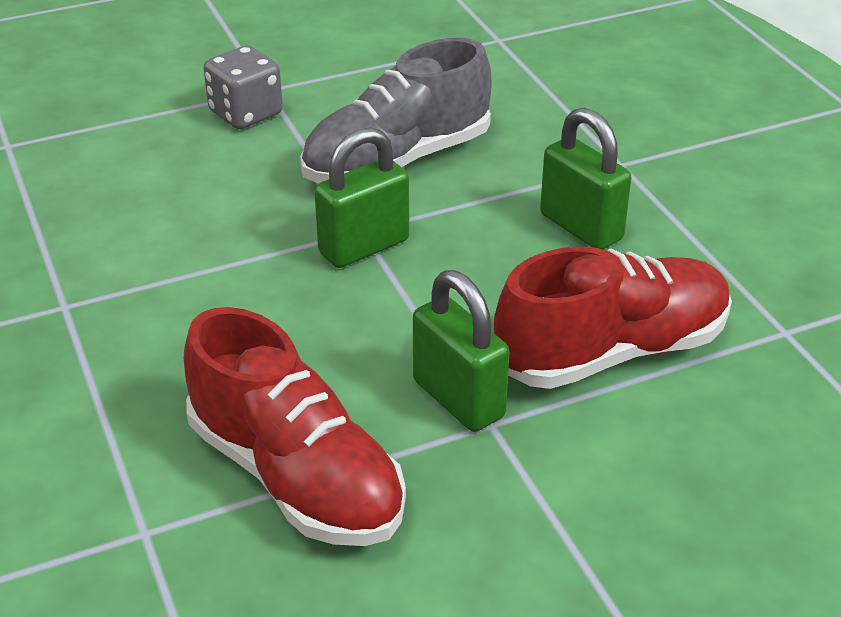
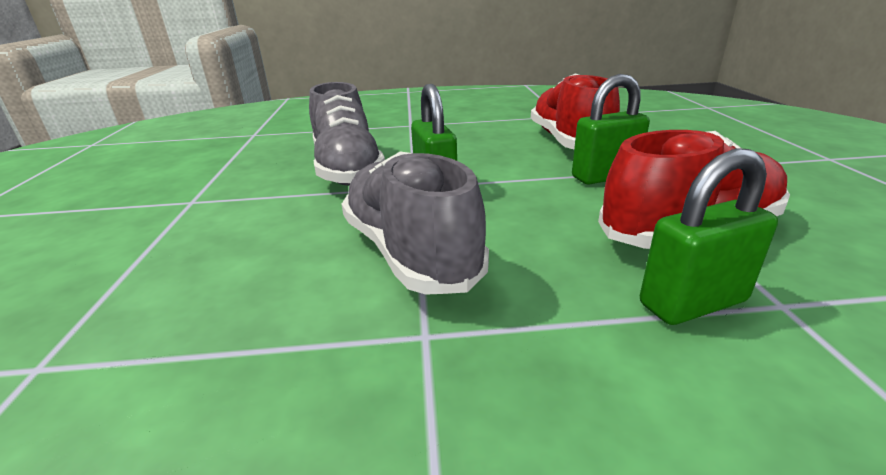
camera: 70 degrees left, 10 degrees down
(193, 266) = (410, 252): none -> grey shoe
(245, 113) = (212, 212): grey dice -> none
(581, 227) = (459, 136): green padlock -> green padlock (692, 303)

